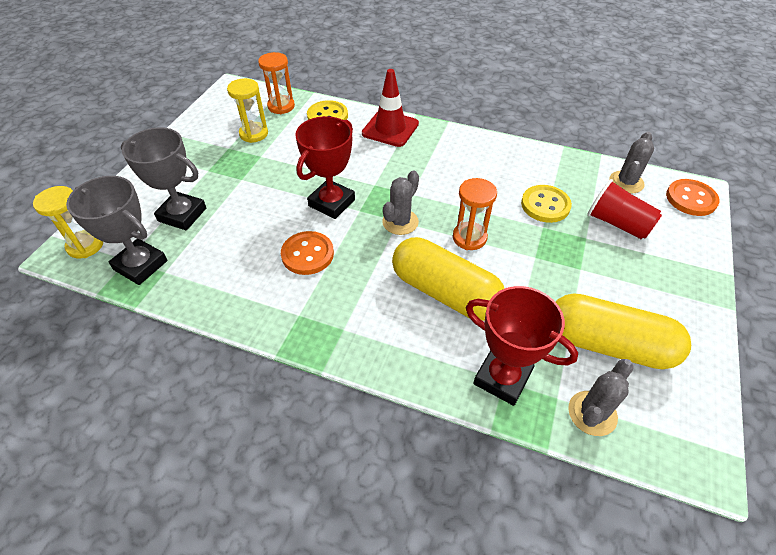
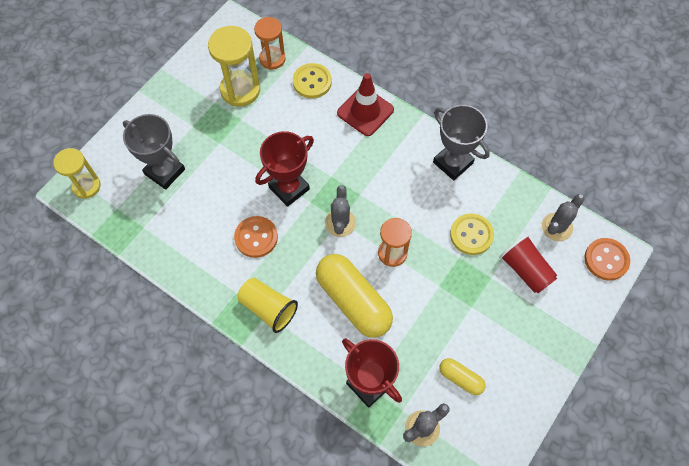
camera: 15 degrees right, 15 degrees up
(141, 265) = (126, 216): grey trophy -> grey trophy (453, 163)
(254, 134) = (240, 90): yellow hourglass -> yellow hourglass, size x1.51
(344, 323) = (268, 308): none -> yellow cup
(400, 222) = (340, 223): grey cactus -> grey cactus turned 45 degrees counterclockwise
(608, 344) = (460, 378): yellow capsule -> yellow capsule, size x0.49

